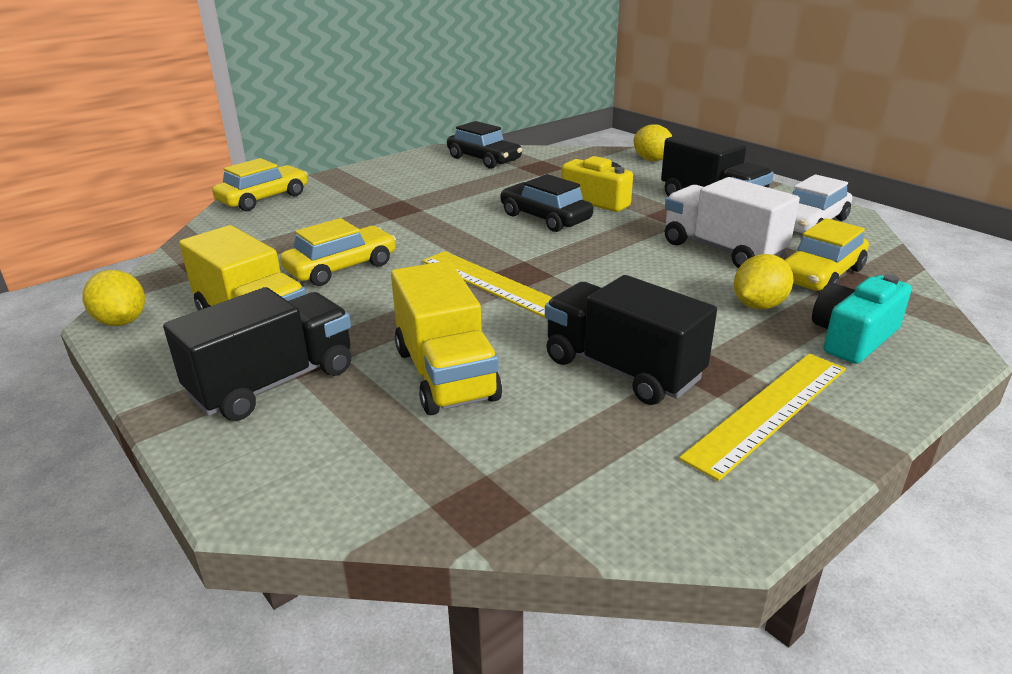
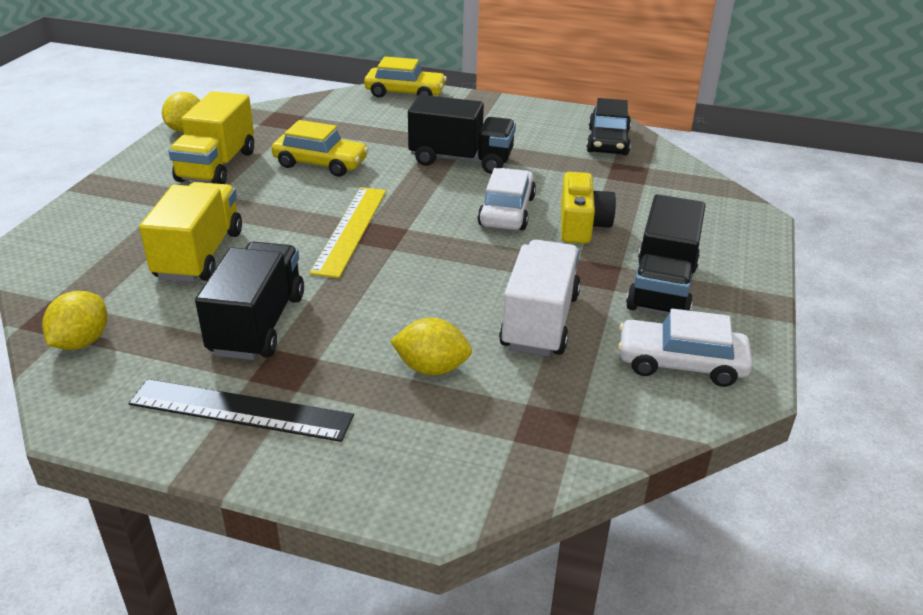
camera: 55 degrees right, 5 degrees up
(273, 383) = (149, 202): black truck -> black truck (461, 160)
(445, 374) = (199, 255): yellow truck -> yellow truck turned 150 degrees clockwise
(545, 218) = (506, 211): black car -> white car
(652, 160) = (739, 223): yellow lemon -> yellow lemon (81, 342)
(768, 411) = (241, 410): yellow ruler -> black ruler
(820, 275) = (541, 394): yellow car -> none
(853, 337) = (412, 437): turquoise camera -> none

